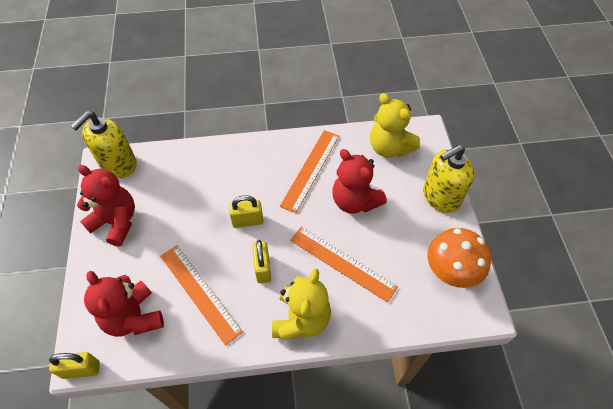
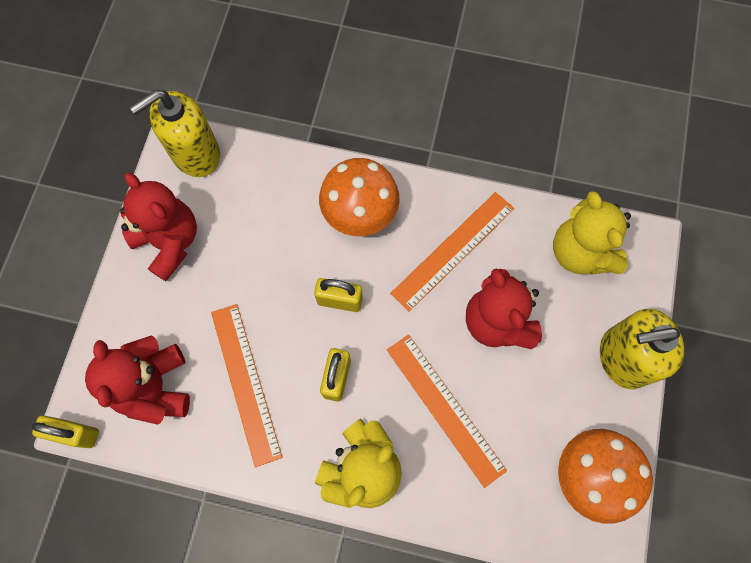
camera: 20 degrees right, 15 degrees up
(242, 167) = (360, 214): none -> orange mushroom

